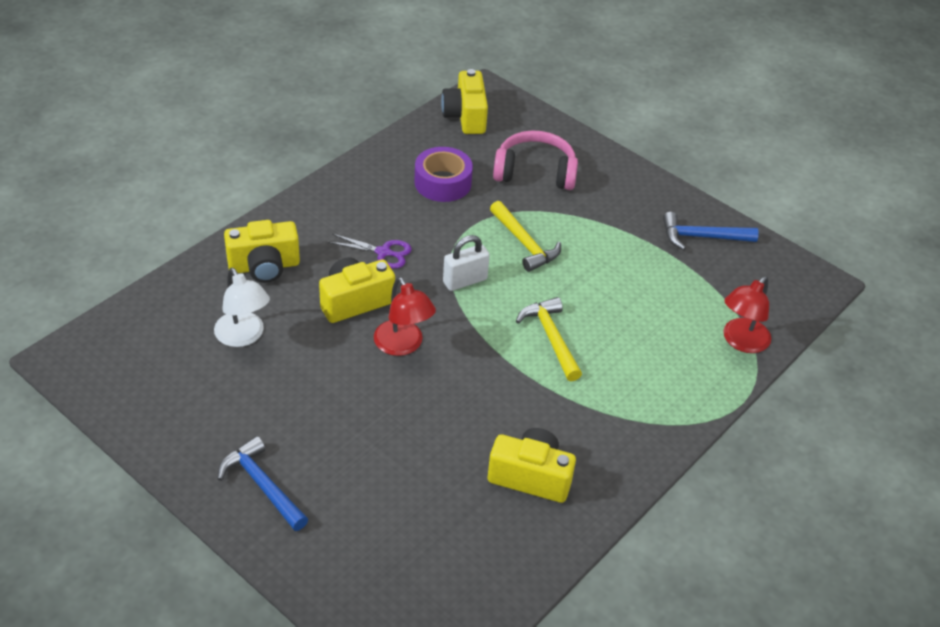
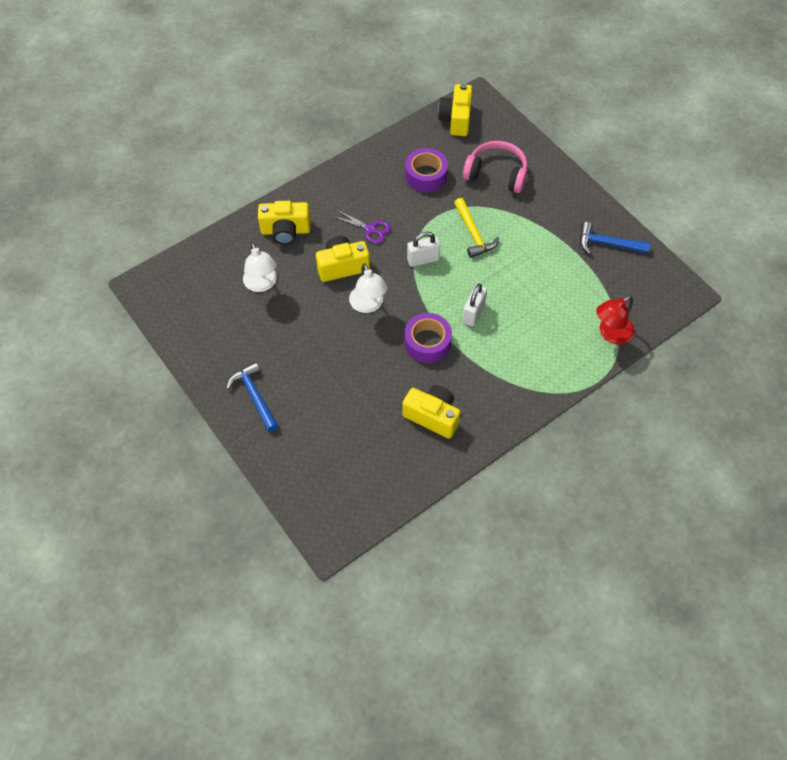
camera: 15 degrees right, 15 degrees up
(403, 345) = (368, 305): red lamp -> white lamp
(498, 382) = (427, 342): none -> purple tape
(551, 338) = (473, 313): yellow hammer -> white padlock

